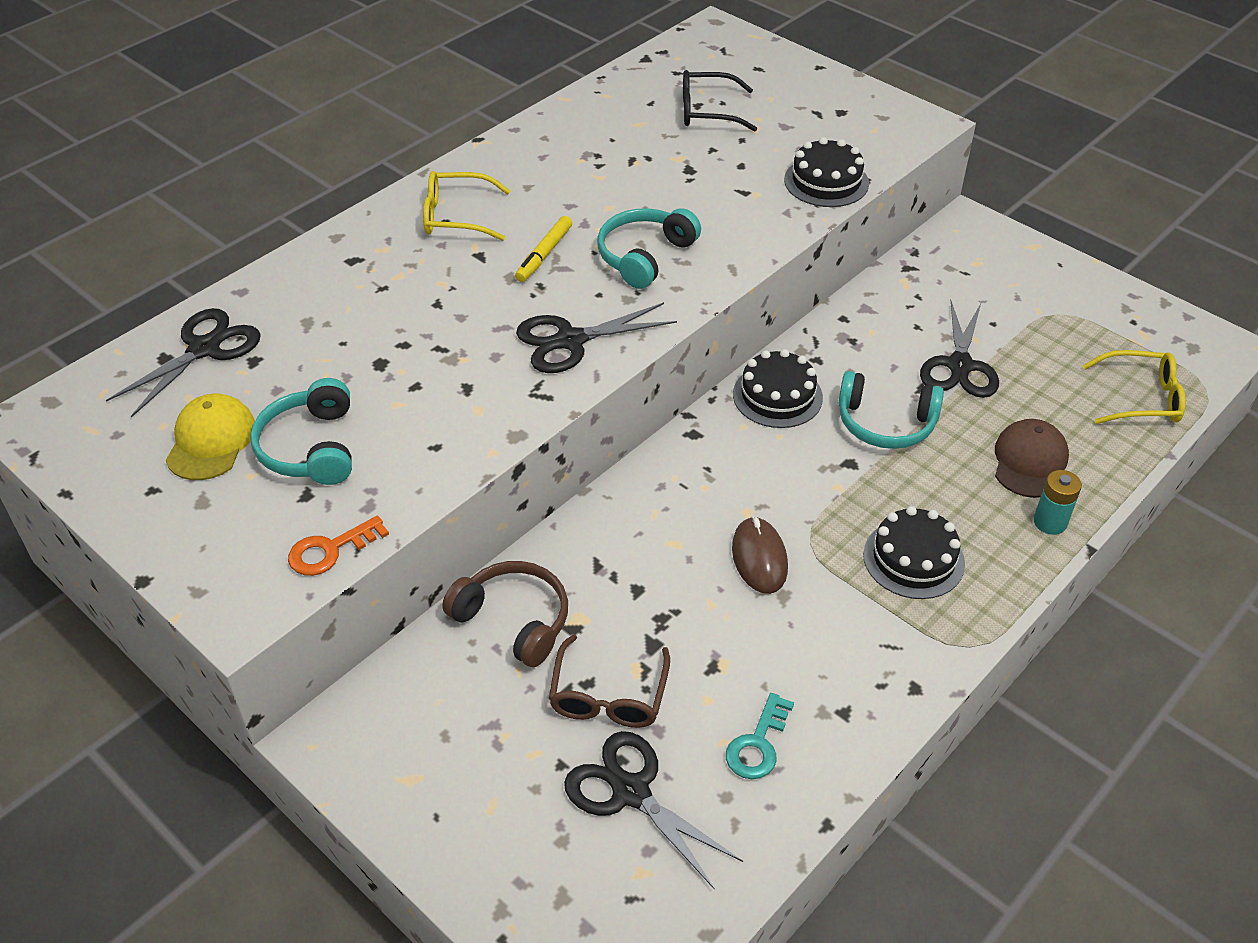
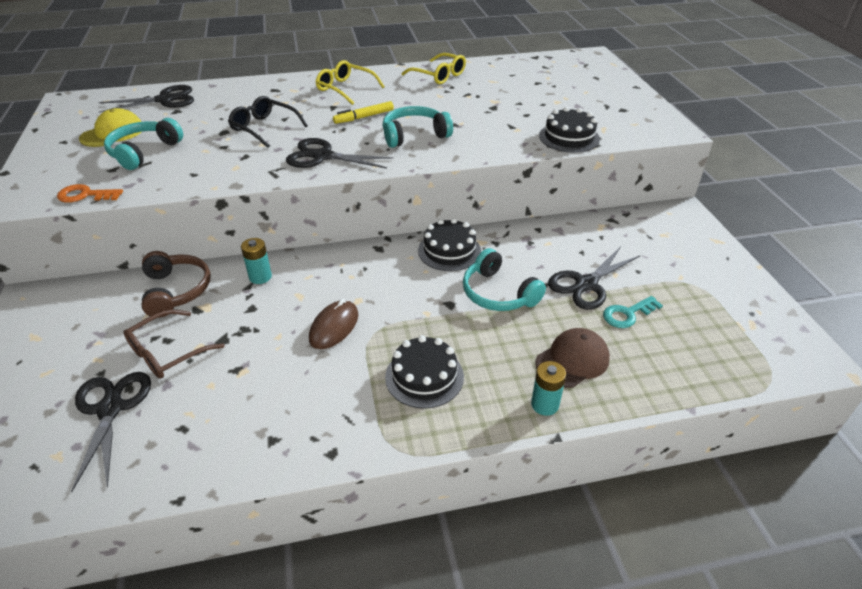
camera: 35 degrees right, 5 degrees down
(597, 545) = (260, 277): none -> turquoise battery
(708, 111) = (540, 87): black glasses -> black glasses (264, 128)
(758, 744) = (204, 426): turquoise key -> turquoise key (627, 314)
(1140, 398) = (705, 362): yellow glasses -> yellow glasses (438, 75)

